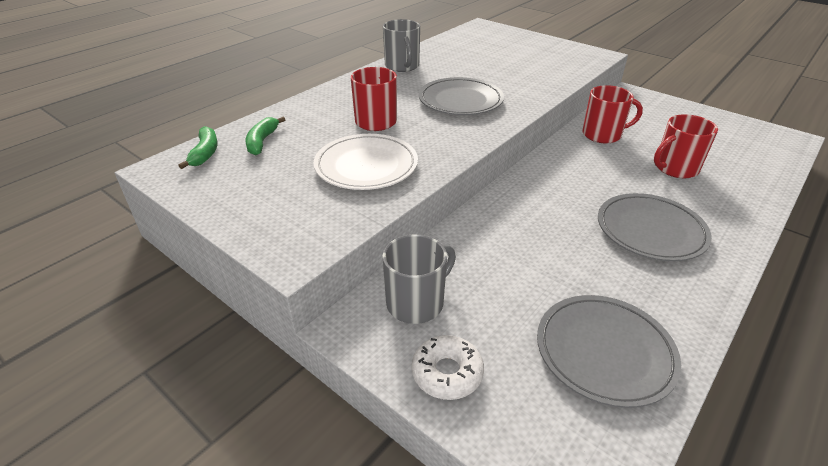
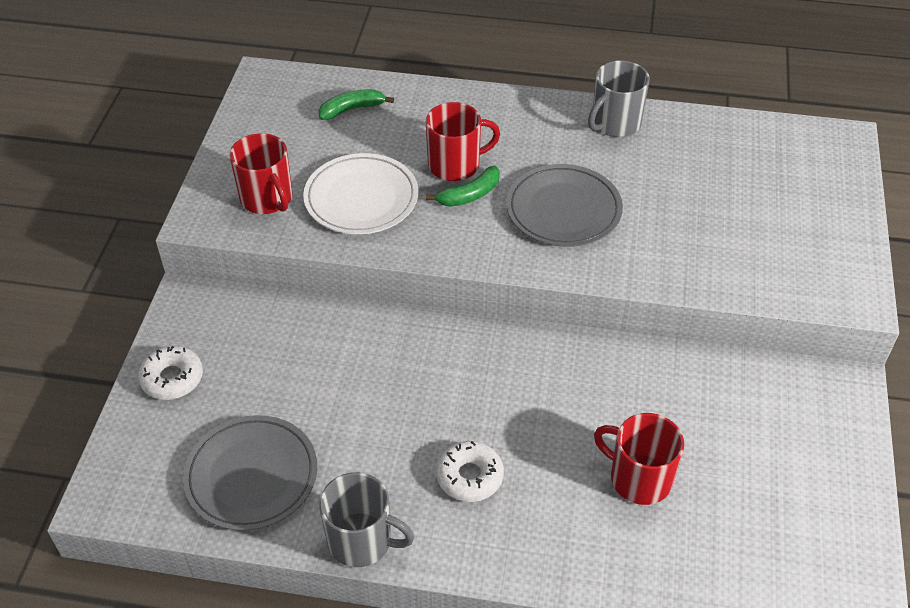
camera: 60 degrees right, 10 degrees up
(205, 153) = (306, 87): green banana -> green banana (469, 195)
(416, 303) = (239, 328): grey mug -> grey mug (361, 540)
(602, 135) = (672, 382): red mug -> red mug (267, 199)
(650, 230) = (469, 476): grey plate -> white donut

